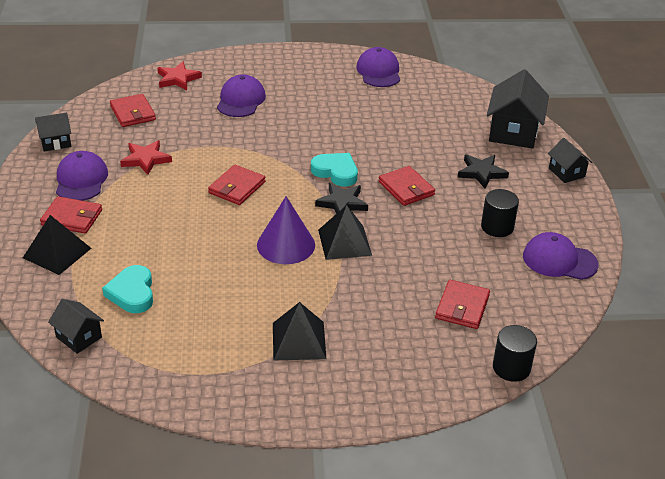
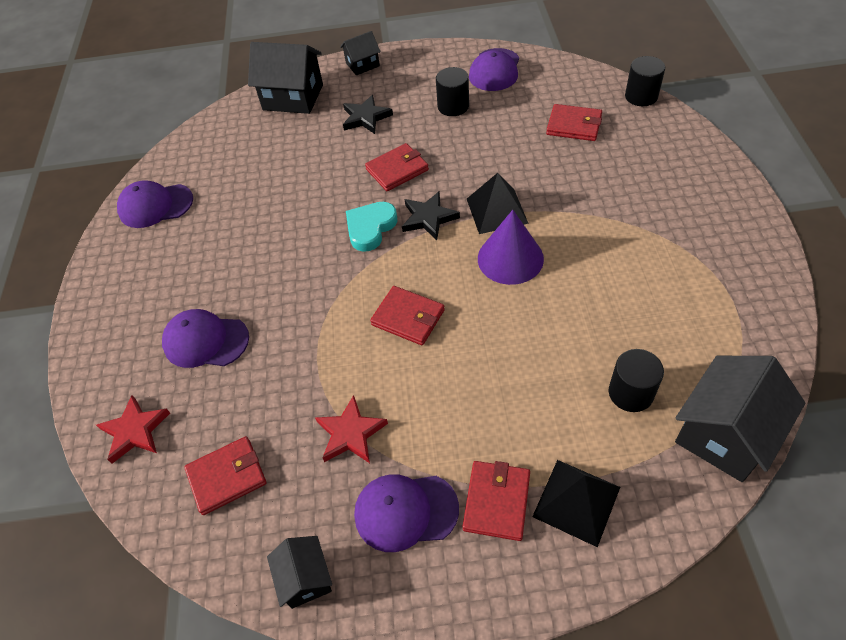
camera: 85 degrees left, 15 degrees up
(79, 337) = (724, 433): black house -> black house, size x1.83
(132, 293) = (630, 393): turquoise heart -> black cylinder
(299, 340) = (657, 232): black pyramid -> none

